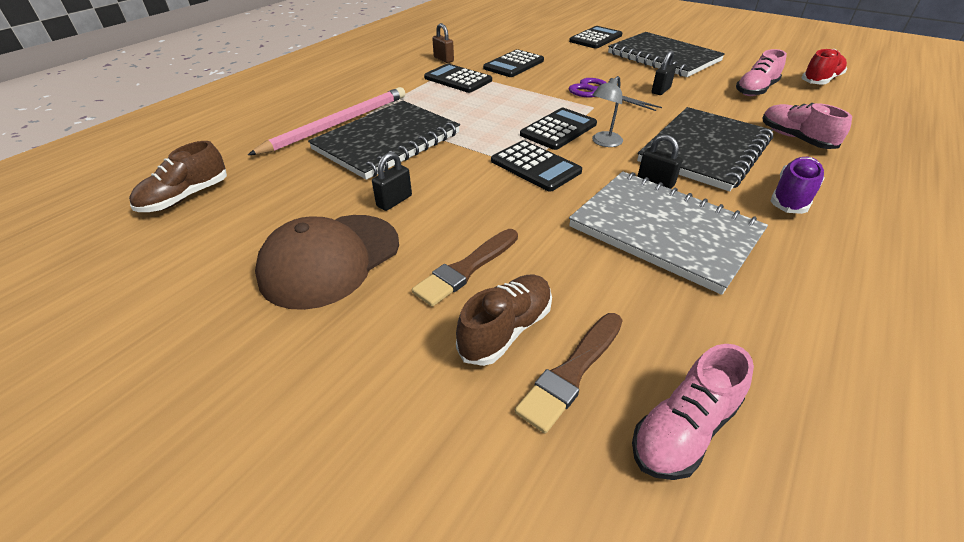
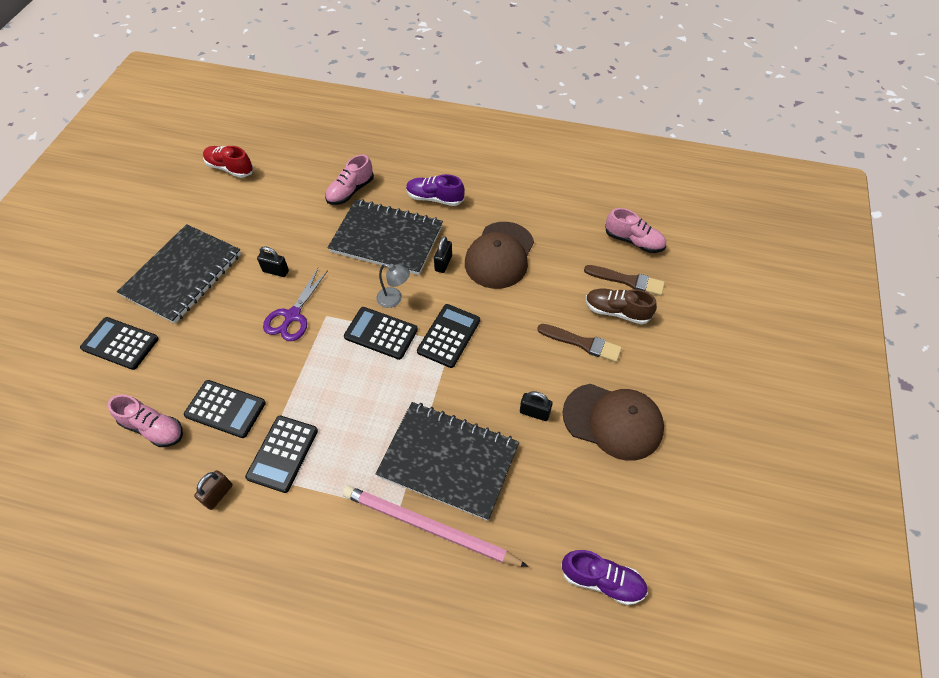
camera: 110 degrees left, 15 degrees up
(185, 197) = (602, 580): brown shoe -> purple shoe
(664, 231) = (499, 255): grey notebook -> brown cap
(755, 90) = (261, 208): pink shoe -> pink shoe (153, 428)

